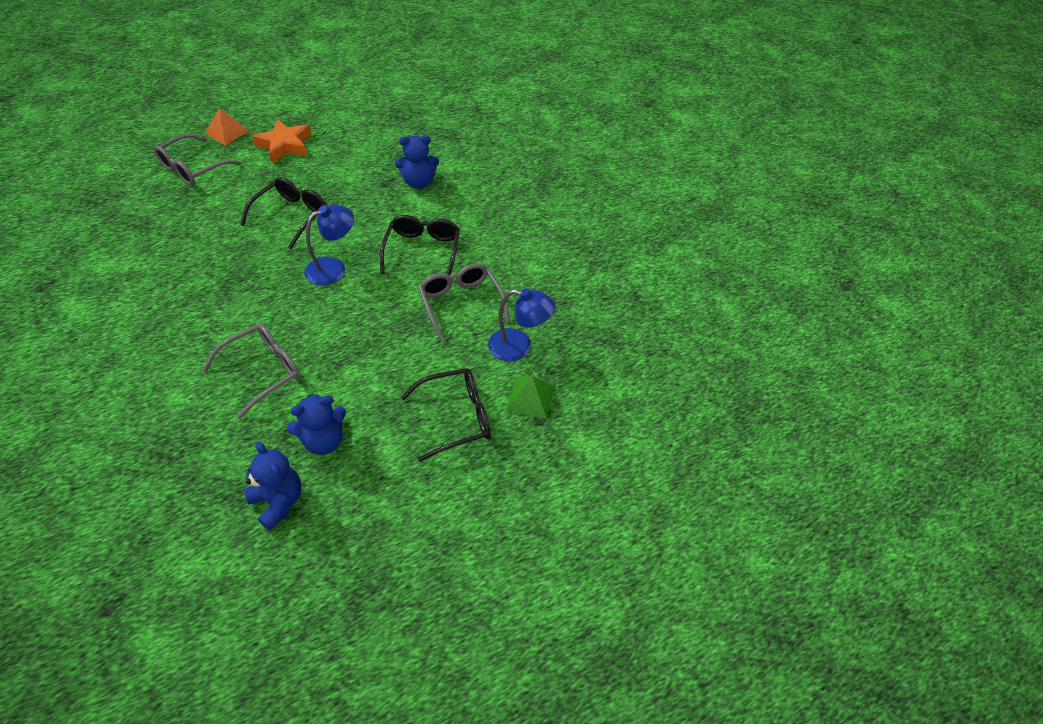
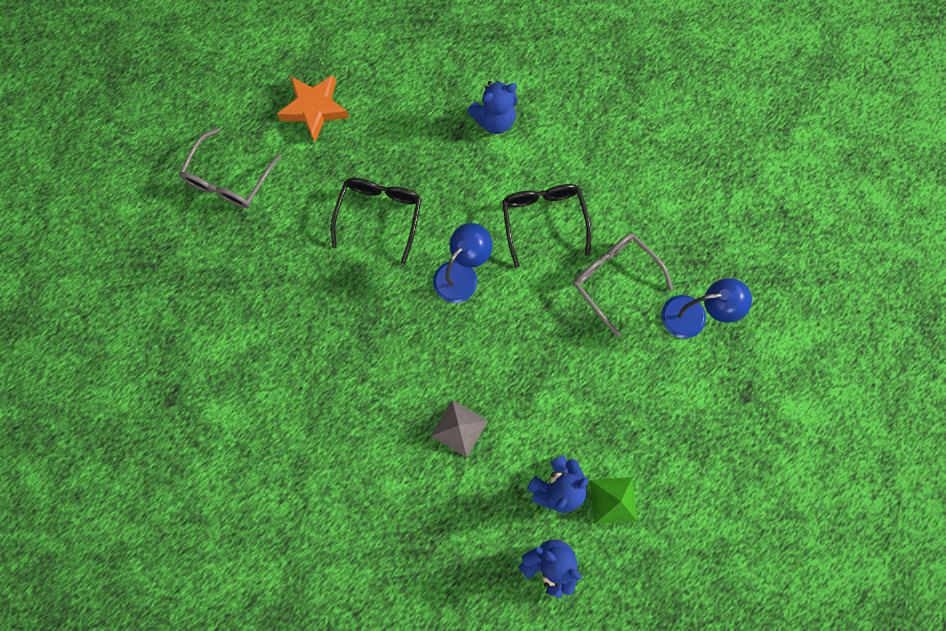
camera: 15 degrees left, 25 degrees up
(227, 132) = (235, 108): orange pyramid -> none
(263, 371) = (459, 428): grey glasses -> grey pyramid
(456, 418) = (668, 420): black glasses -> none
(530, 398) = (727, 374): green pyramid -> green pyramid (613, 500)

